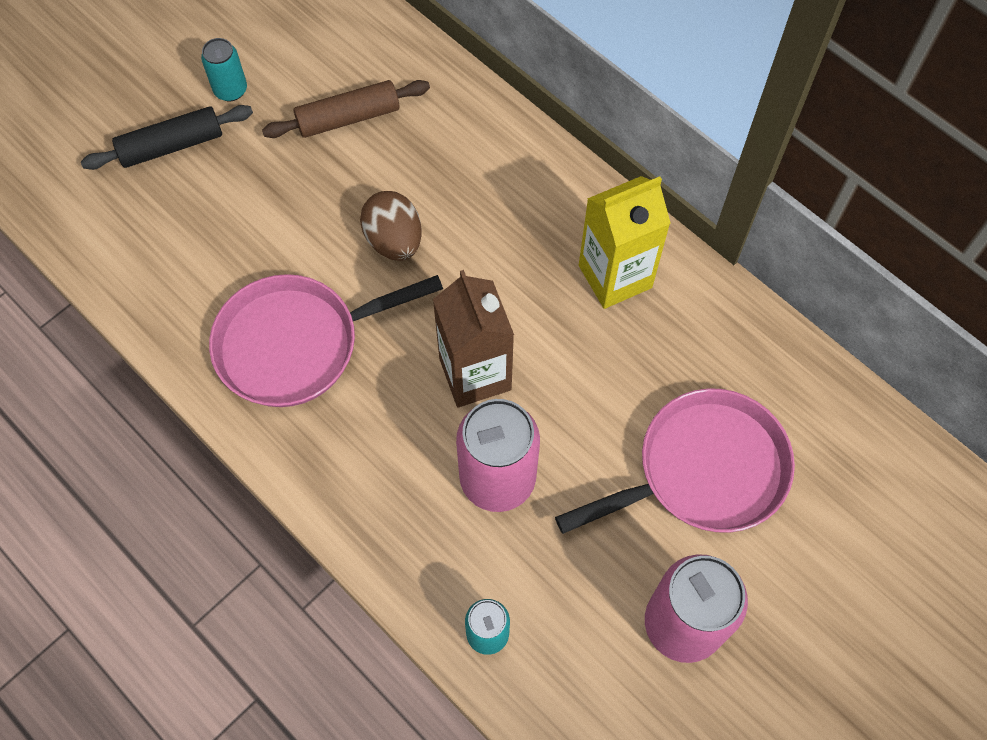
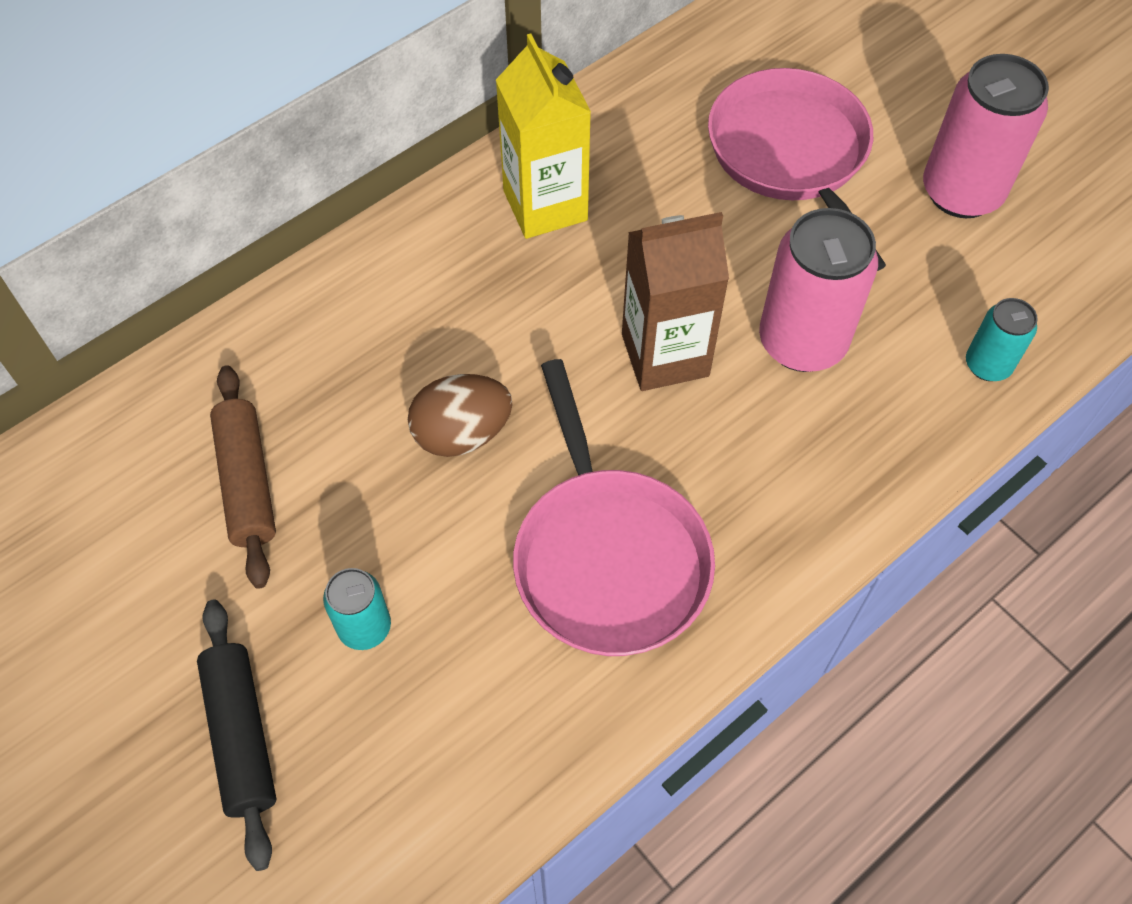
camera: 85 degrees left, 5 degrees down
(230, 90) = (154, 646): turquoise can -> turquoise can (364, 627)

